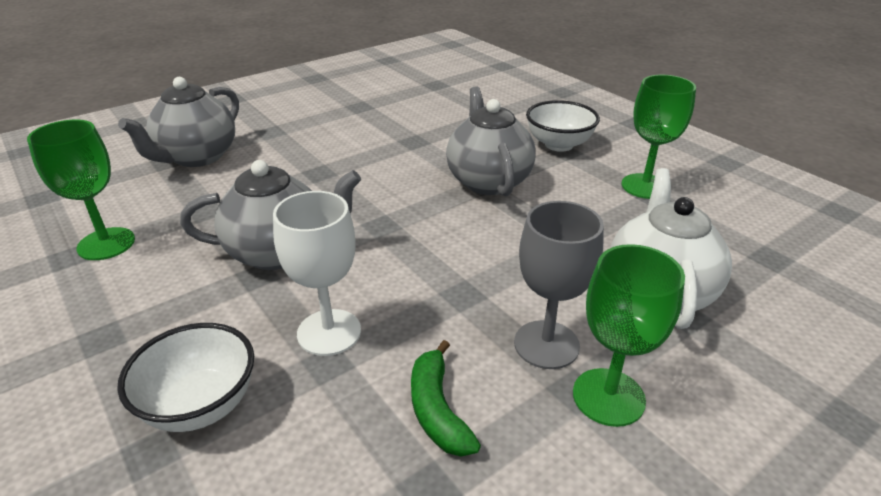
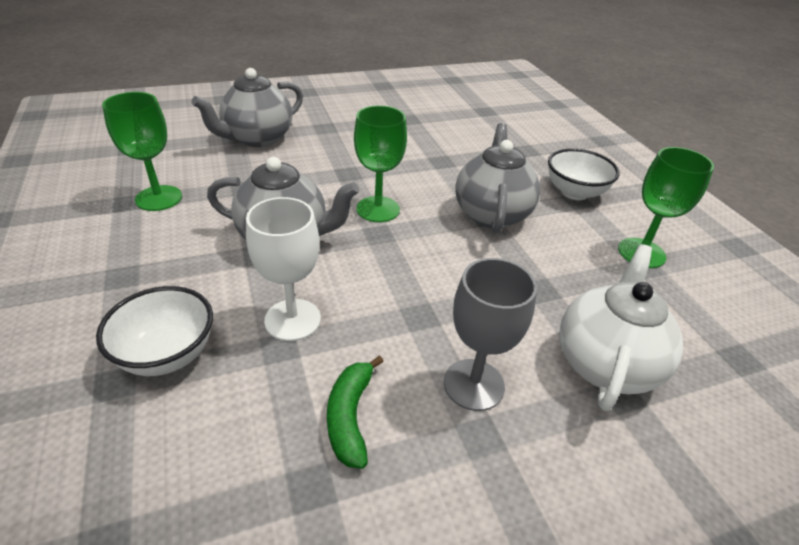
camera: 15 degrees right, 5 degrees up
(608, 397) = (508, 452): green goblet -> green goblet (378, 209)

